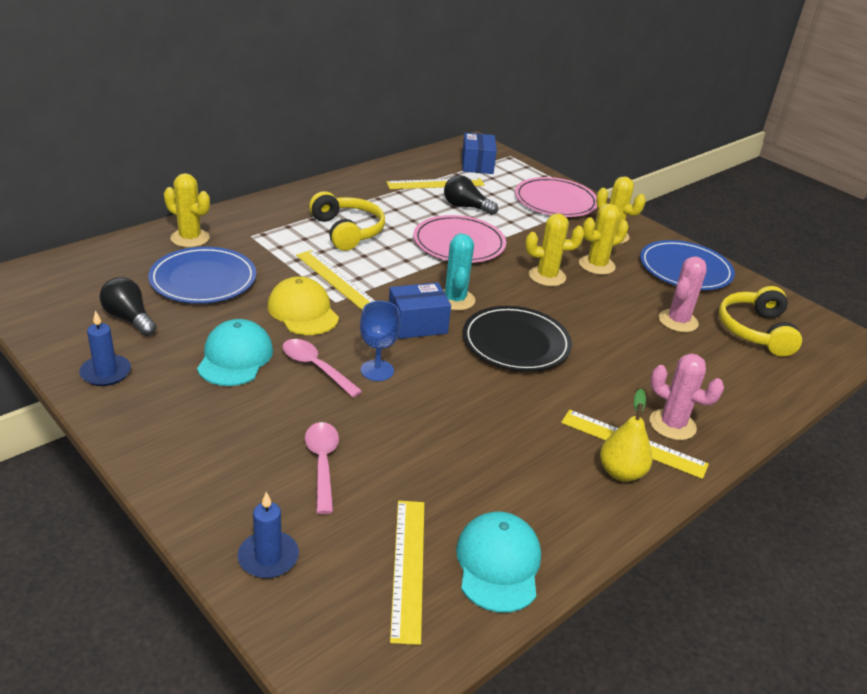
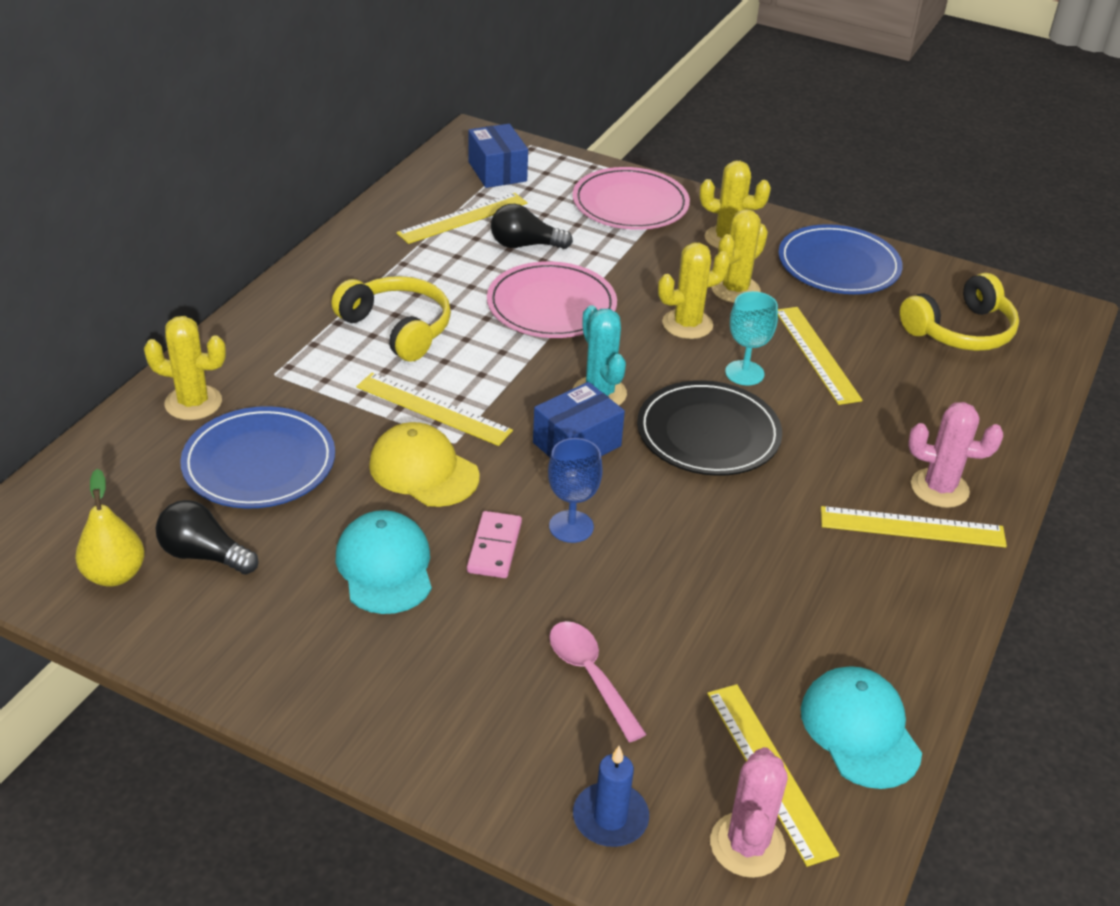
camera: 20 degrees left, 5 degrees up
(106, 373) = (233, 645): blue candle -> none
(315, 367) = (494, 547): pink spoon -> pink domino
(568, 314) = (744, 373): none -> turquoise goblet
(621, 472) = (920, 569): yellow pear -> yellow pear (114, 574)
(631, 317) = (817, 354): none -> yellow ruler
(678, 321) = (870, 343): pink cactus -> pink cactus (747, 845)
(756, 331) = (960, 330): yellow headphones -> yellow headphones turned 105 degrees counterclockwise

